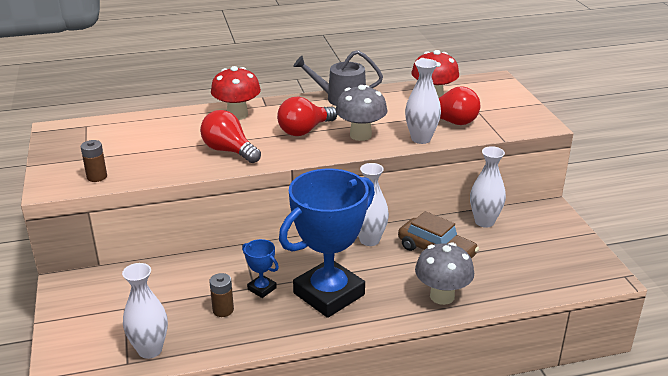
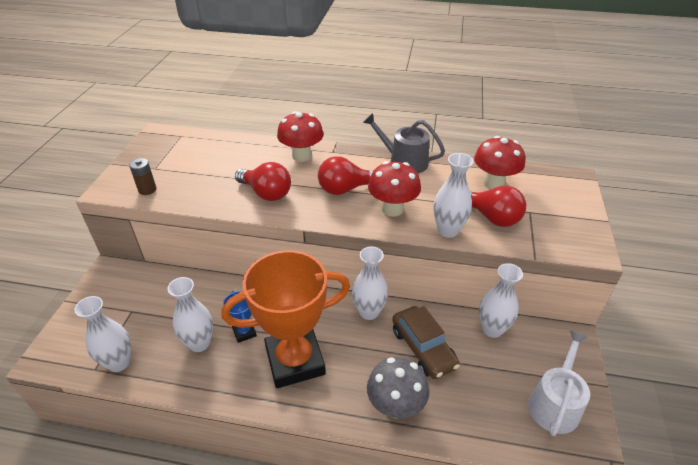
camera: 25 degrees right, 10 degrees up
(223, 310) = (199, 343): brown battery -> white vase
(229, 151) = (266, 193): red light bulb -> red light bulb turned 150 degrees clockwise
(329, 294) = (295, 361): blue trophy -> orange trophy
(360, 135) = (392, 209): grey mushroom -> red mushroom
(564, 255) = (555, 403): none -> white watering can

